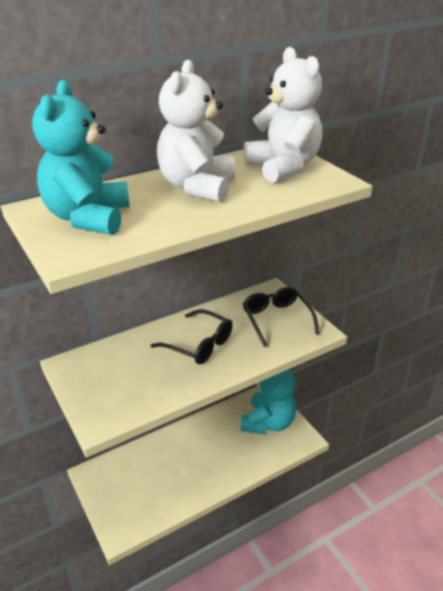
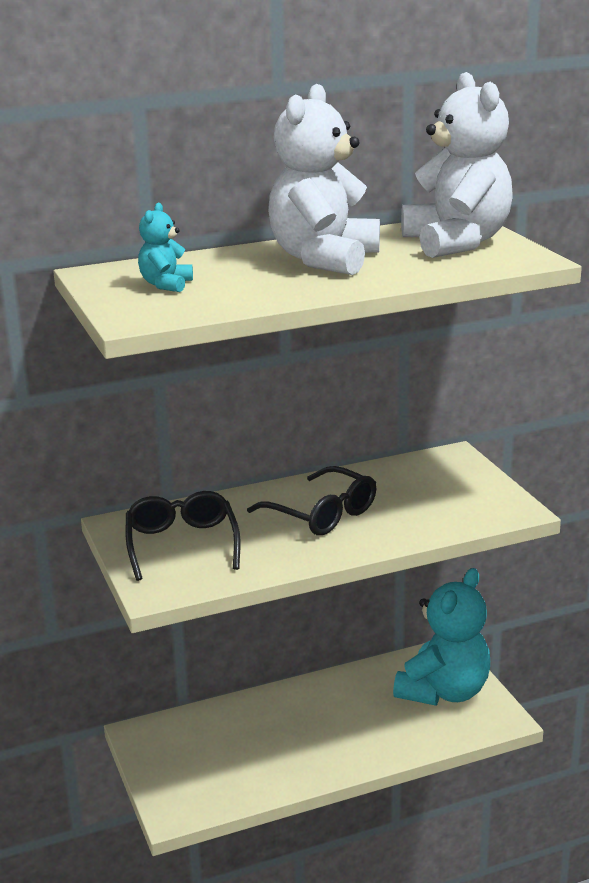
camera: 10 degrees right, 10 degrees down
(88, 218) = (166, 285): turquoise teddy bear -> turquoise teddy bear, size x0.46
(276, 319) = (451, 491): black glasses -> black glasses (182, 544)

